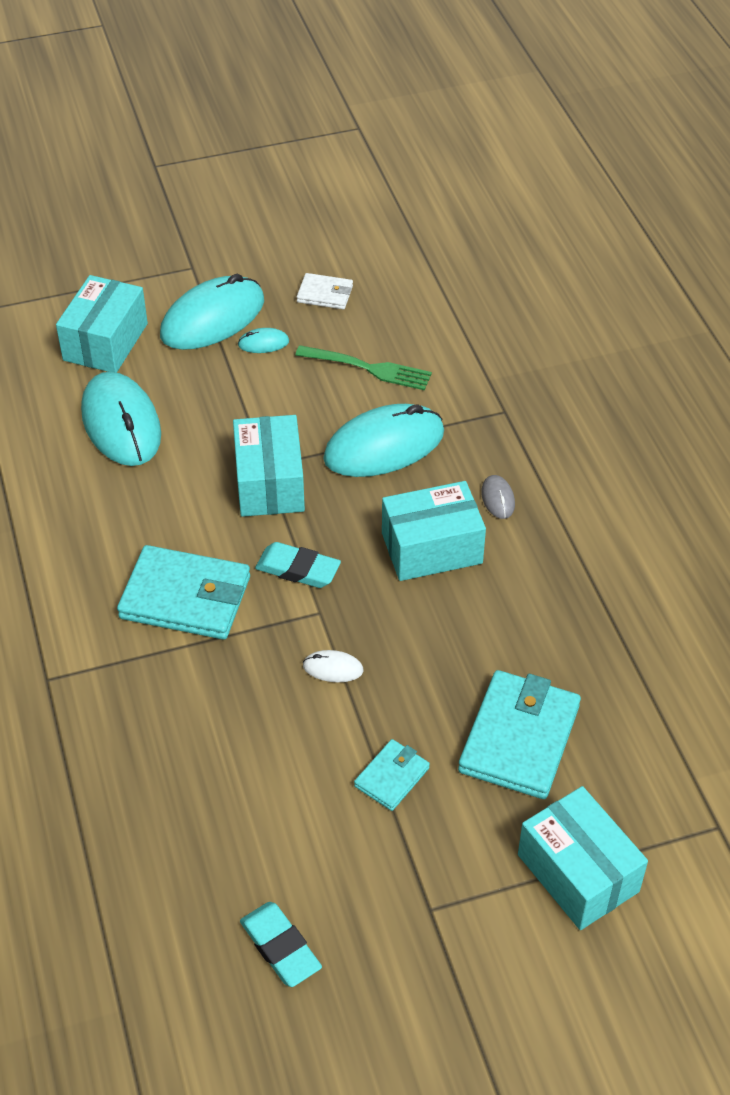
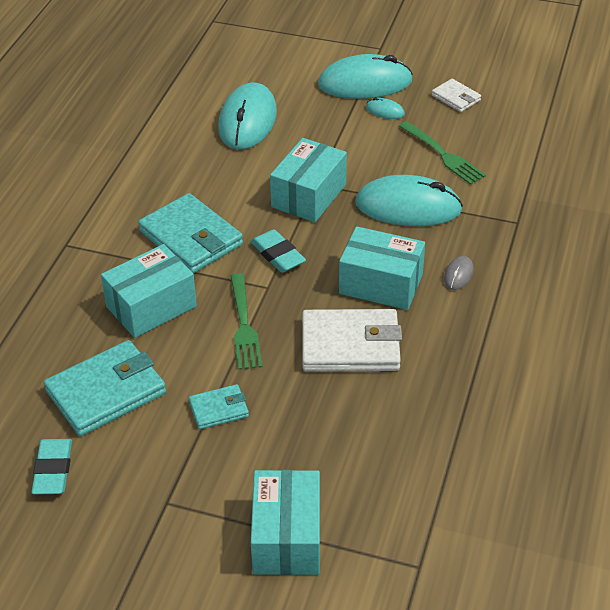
camera: 35 degrees right, 5 degrees down
(105, 342) = (282, 70): turquoise box -> turquoise box (151, 306)
(333, 668) = (243, 324): white mouse -> green fork
(460, 633) = (350, 345): none -> white wallet
(519, 738) = (327, 431): turquoise wallet -> turquoise wallet (106, 392)

